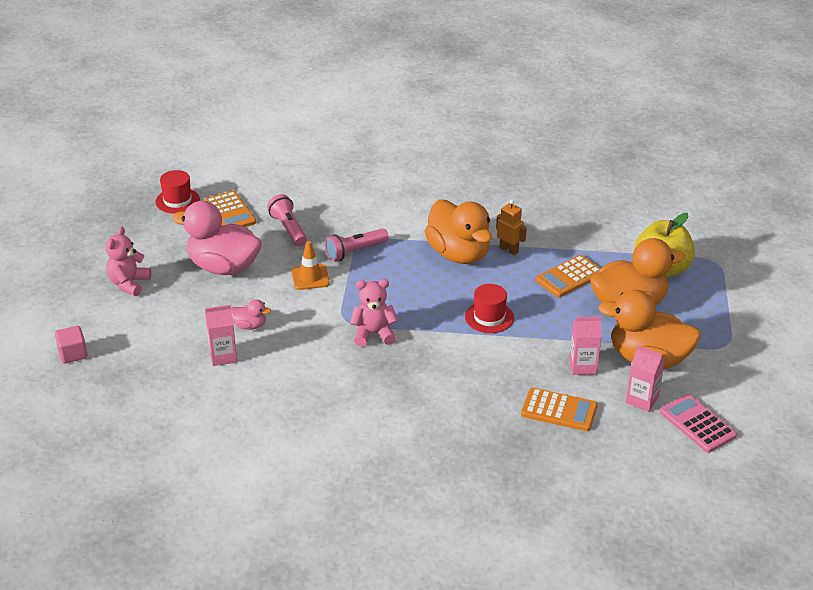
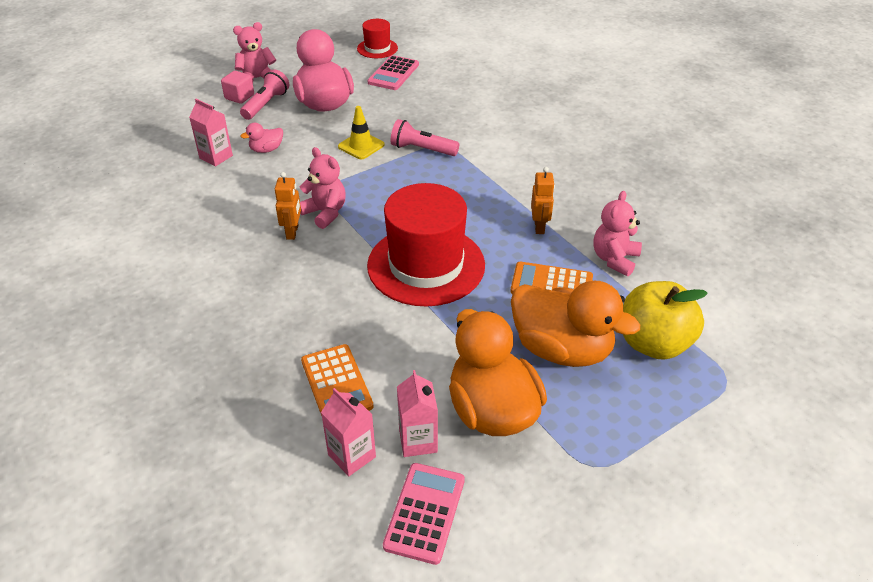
camera: 50 degrees right, 5 degrees up
(73, 354) = (153, 98): pink cube -> pink cube (239, 97)
(230, 212) = (393, 74): orange calculator -> pink calculator
(249, 326) = (266, 149): pink duck -> pink duck turned 90 degrees clockwise
(288, 229) = (408, 106): pink flashlight -> pink flashlight (266, 104)
(310, 277) = (361, 146): orange traffic cone -> yellow traffic cone
(377, 360) = (292, 232): none -> orange robot
(459, 254) = (493, 202): orange duck -> none
(489, 317) = (426, 265): red hat -> red hat, size x2.05
(575, 239) = (614, 259): none -> pink teddy bear
(583, 366) = (423, 366): pink carton -> pink carton (352, 456)

